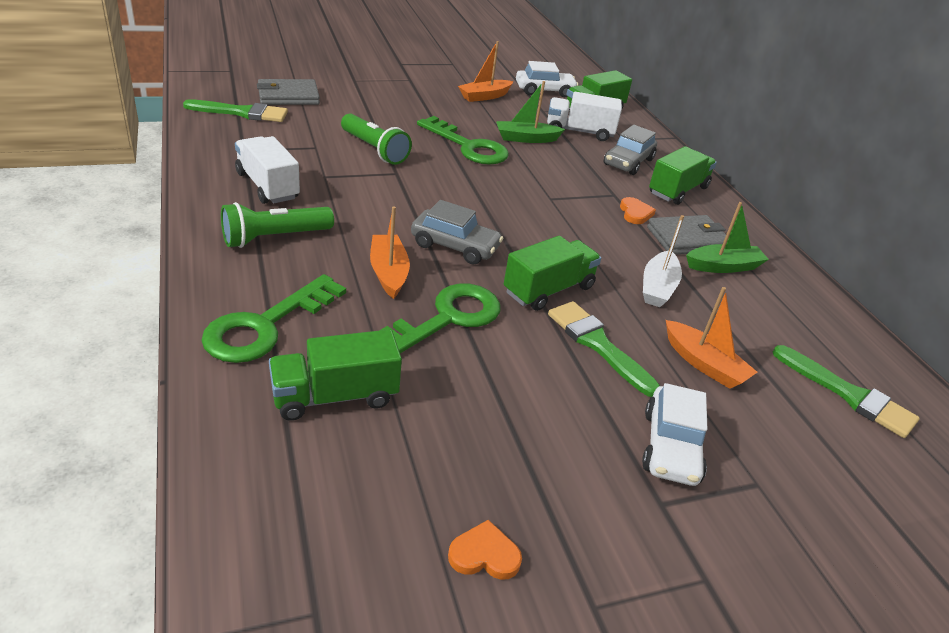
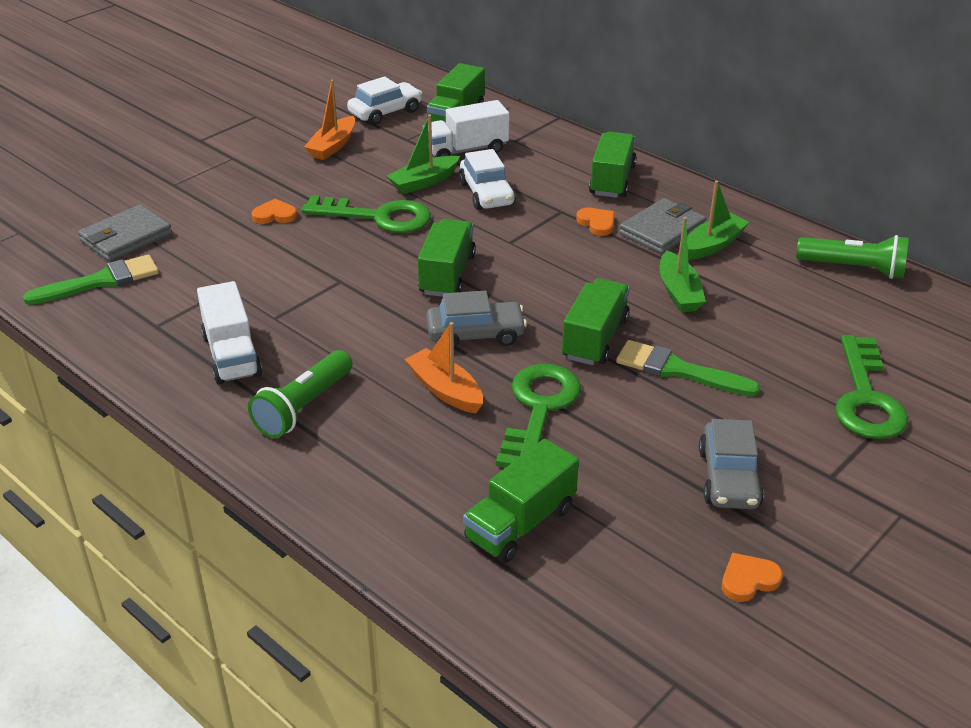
camera: 25 degrees left, 0 degrees up
(265, 326) = (394, 495): green key -> green key (866, 398)
(267, 186) = (231, 355): white truck -> white truck turned 135 degrees counterclockwise
(374, 149) = (290, 263): green flashlight -> green flashlight (853, 268)
(398, 119) = (275, 215): none -> orange heart
(478, 200) = (447, 275): none -> green truck
(628, 162) = (542, 167): grey car -> grey car (728, 478)
(658, 287) = (679, 292): white boat -> green boat
(671, 447) = (802, 429): white car -> white car (486, 194)
(704, 364) = (770, 346): orange boat -> none
(848, 395) = (889, 320): green brush -> none

